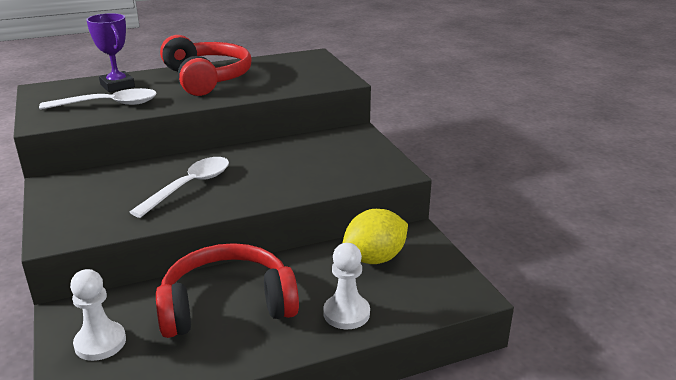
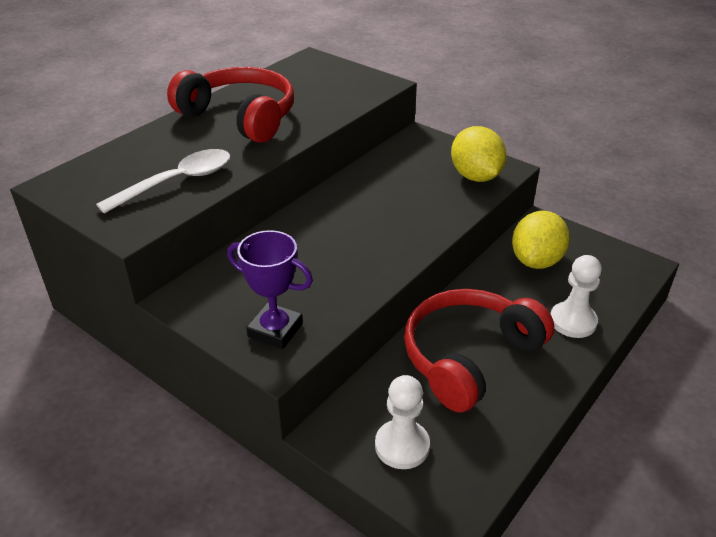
camera: 30 degrees left, 10 degrees up
(117, 85) = (148, 154): purple trophy -> purple trophy (275, 330)
(190, 186) = (338, 249): white spoon -> none
(363, 170) = (475, 176): none -> yellow lemon

